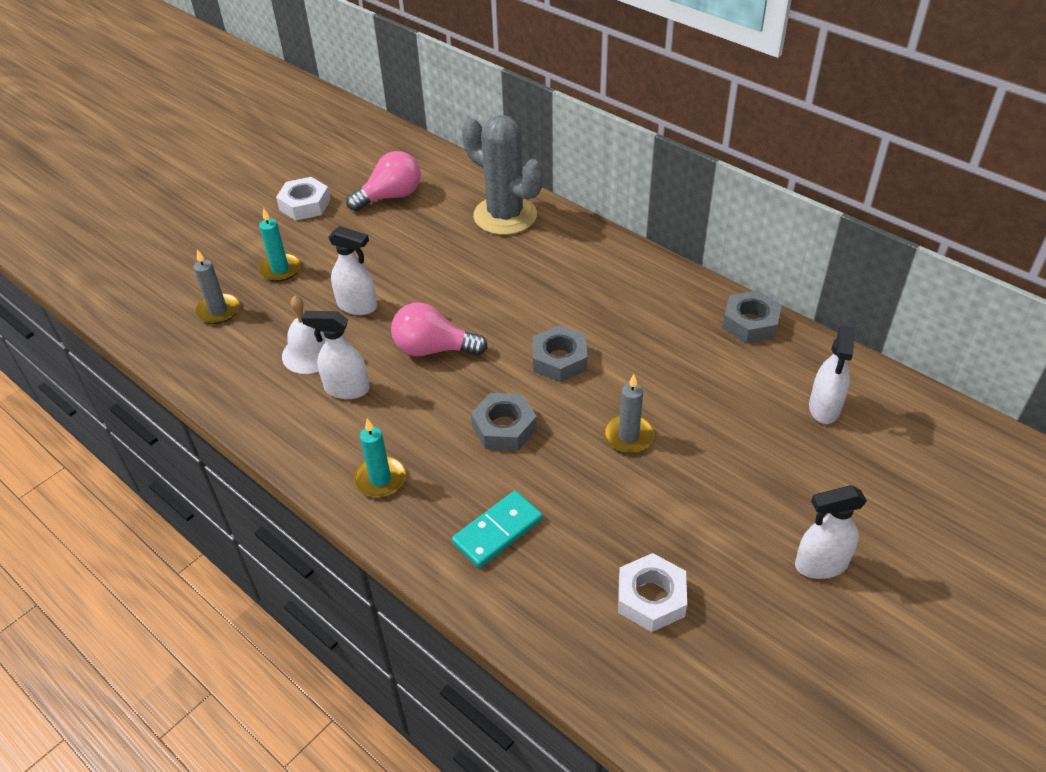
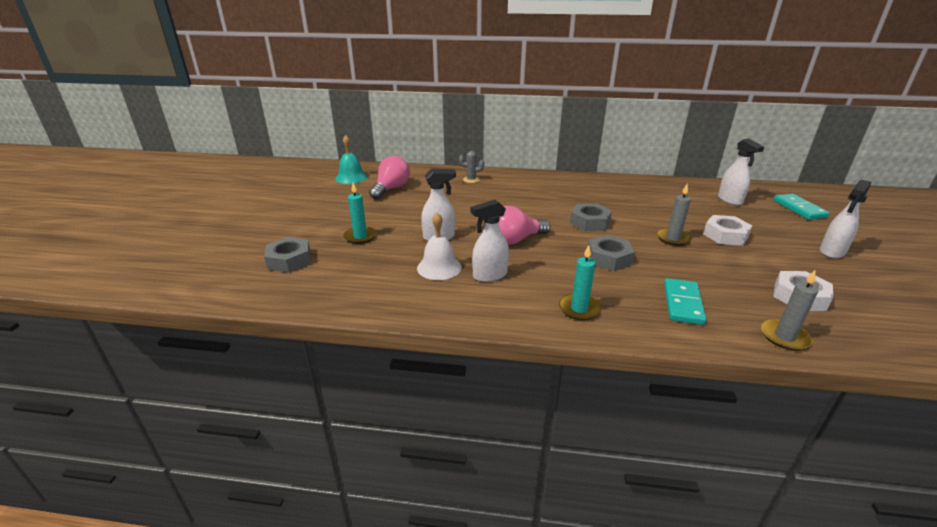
camera: 35 degrees left, 15 degrees down
(218, 311) = (340, 269): grey candle -> grey candle (784, 337)
(305, 205) = (337, 205): white nut -> white nut (725, 235)
(367, 156) = (351, 177): none -> turquoise bell
(505, 216) = (471, 180): grey cactus -> grey cactus, size x0.41
(750, 323) = (650, 183): grey nut -> grey nut (289, 260)
(912, 473) = (799, 209): none -> turquoise domino

